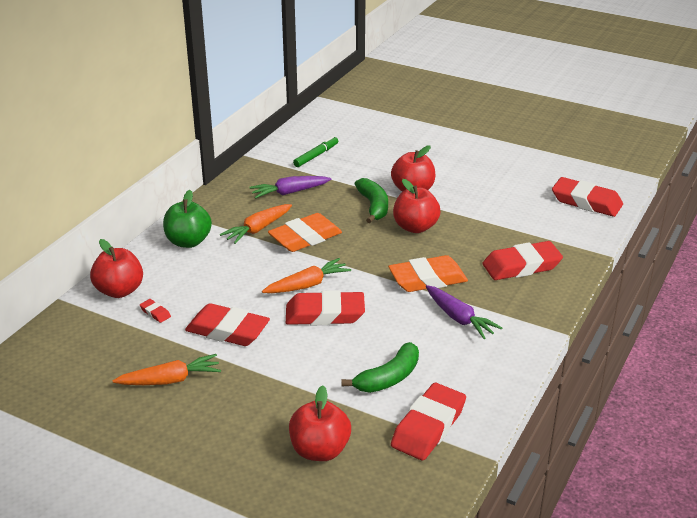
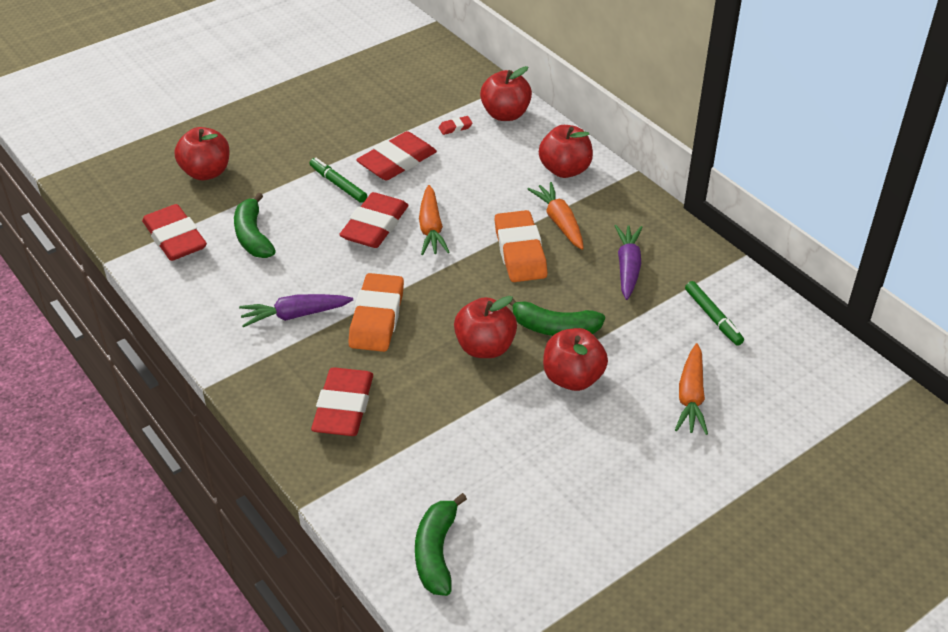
camera: 115 degrees right, 10 degrees up
(170, 380) = (355, 118): orange carrot -> orange carrot (691, 397)
(188, 242) = (565, 170): green apple -> red apple
(282, 354) = (338, 184): none -> green marker
(586, 202) = (436, 552): red eraser -> green banana

